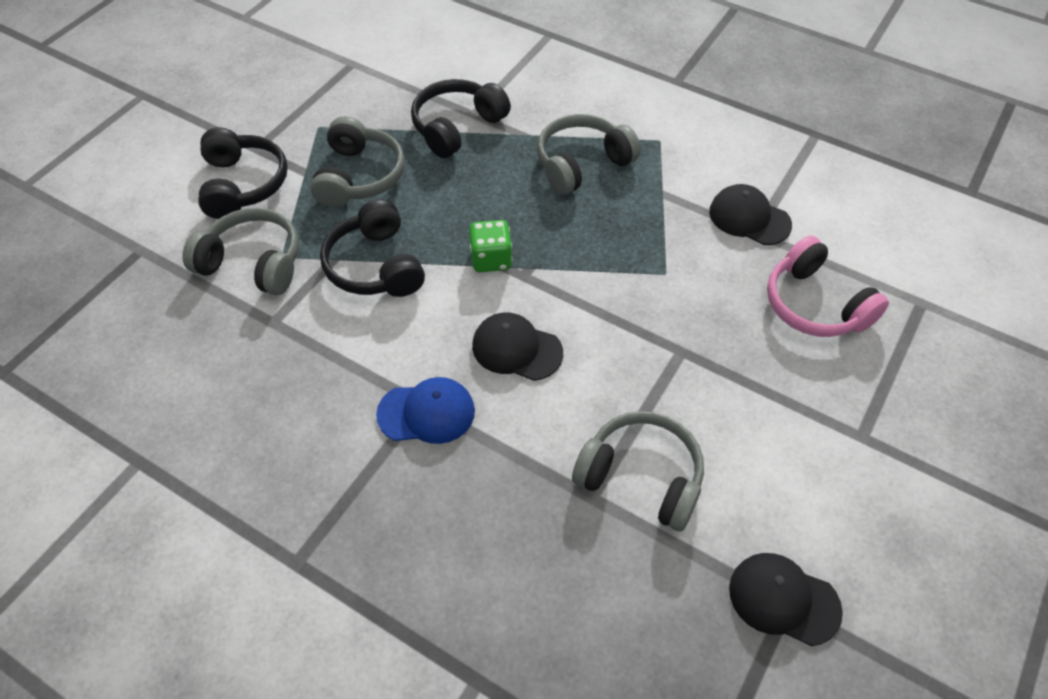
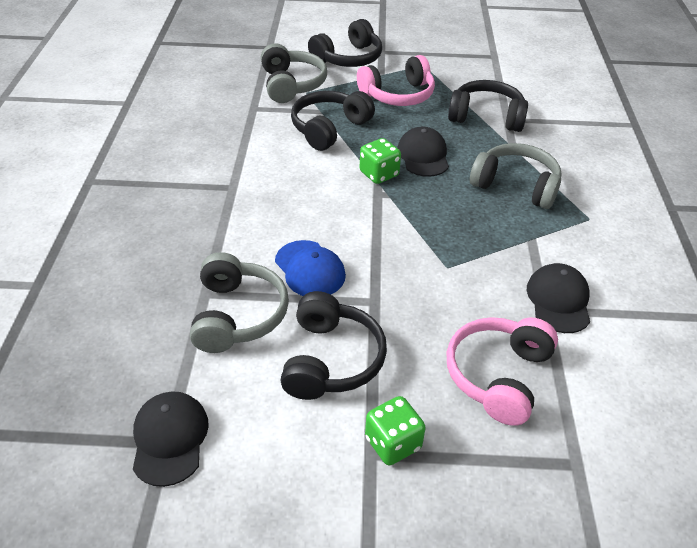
camera: 60 degrees right, 10 degrees down
(359, 176) = (398, 95): grey headphones -> pink headphones
(426, 413) = (227, 192): blue cap -> blue cap (310, 269)
(516, 349) = (309, 213): black cap -> black cap (423, 155)
(741, 420) = (331, 359): none -> black headphones
(857, 415) = (393, 443): none -> green dice

